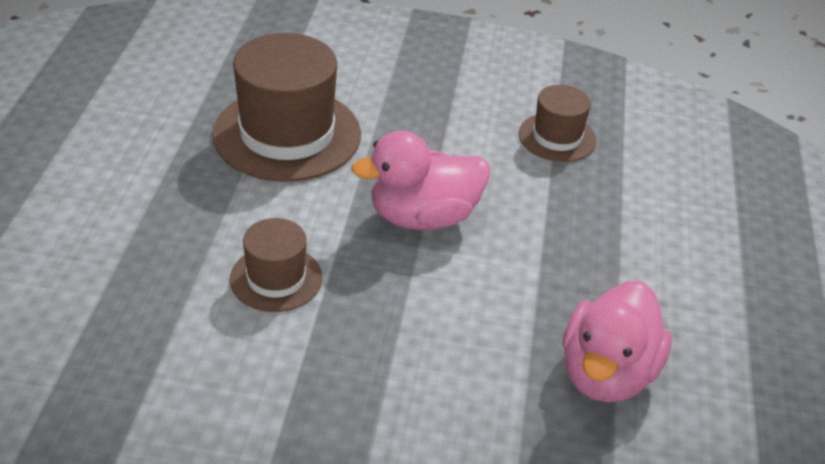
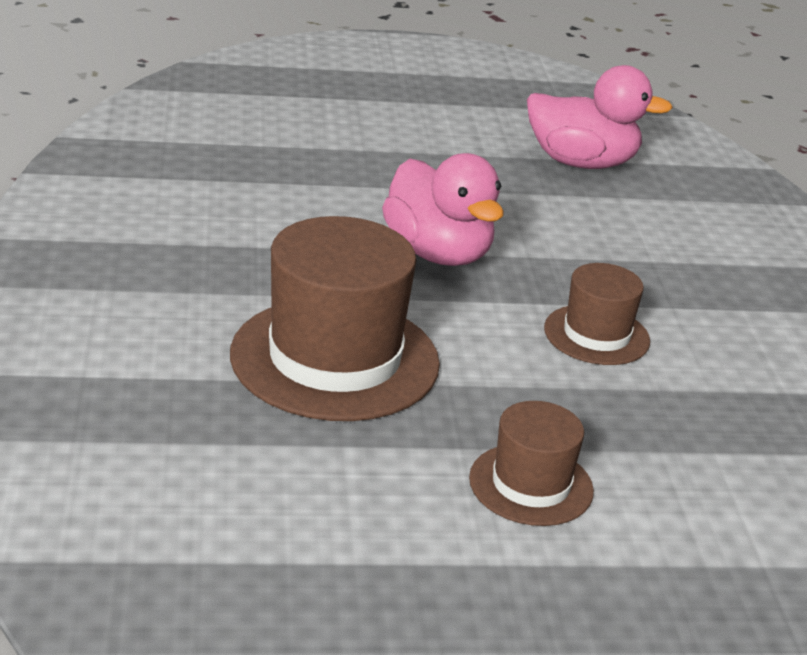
camera: 105 degrees left, 10 degrees down
(557, 137) = (248, 179): brown hat -> brown hat (531, 484)

